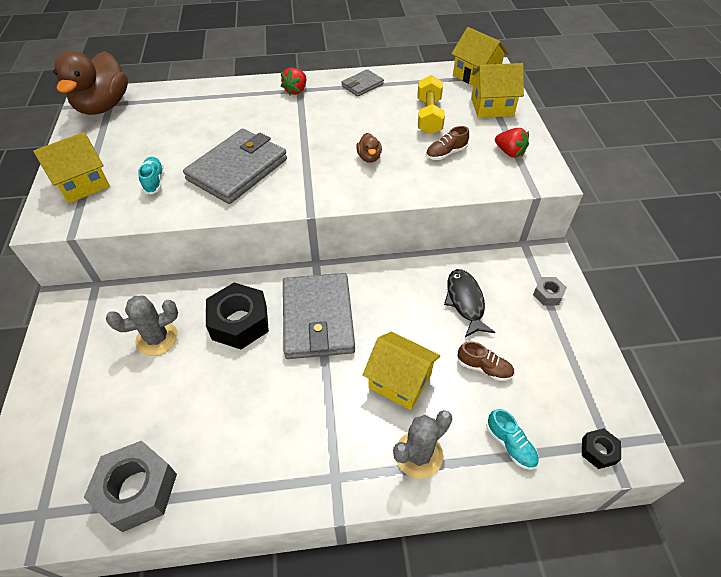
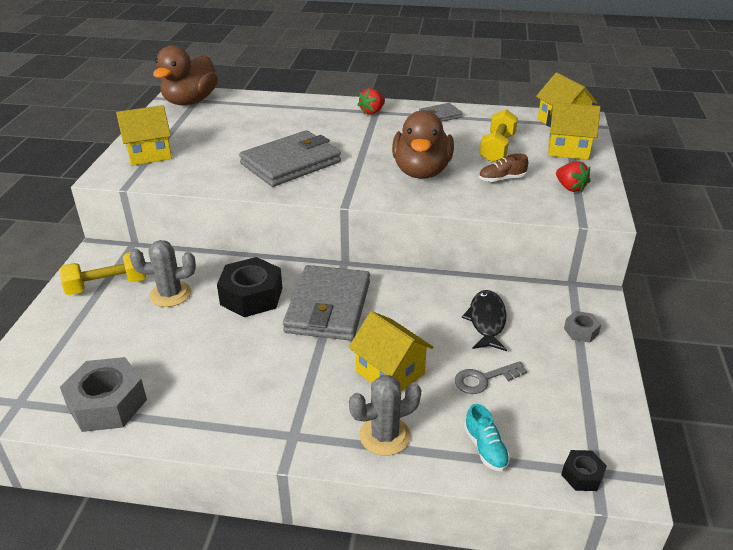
camera: 15 degrees right, 15 degrees down
(86, 342) = (107, 285): none -> yellow dumbbell
(154, 181) = (212, 160): turquoise shoe -> none
(369, 157) = (421, 171): brown duck -> brown duck, size x2.38
(484, 368) = (484, 379): brown shoe -> grey key

